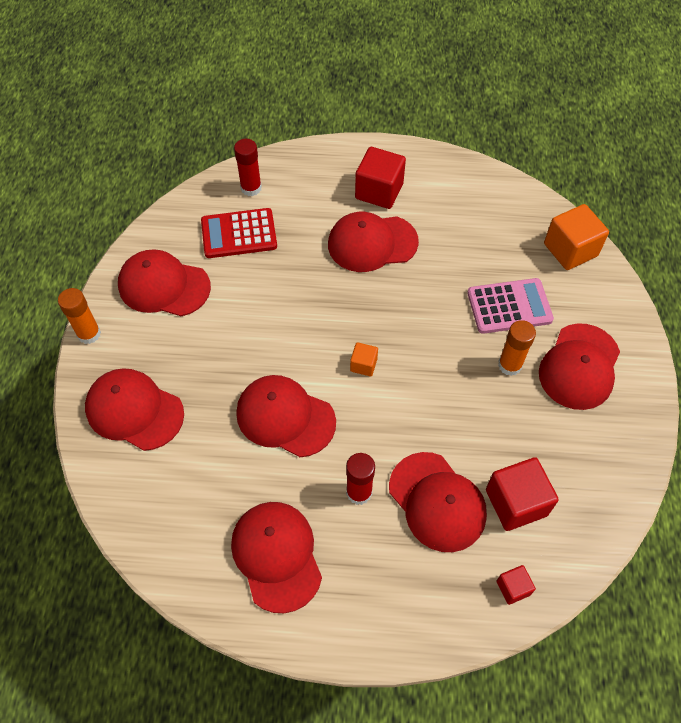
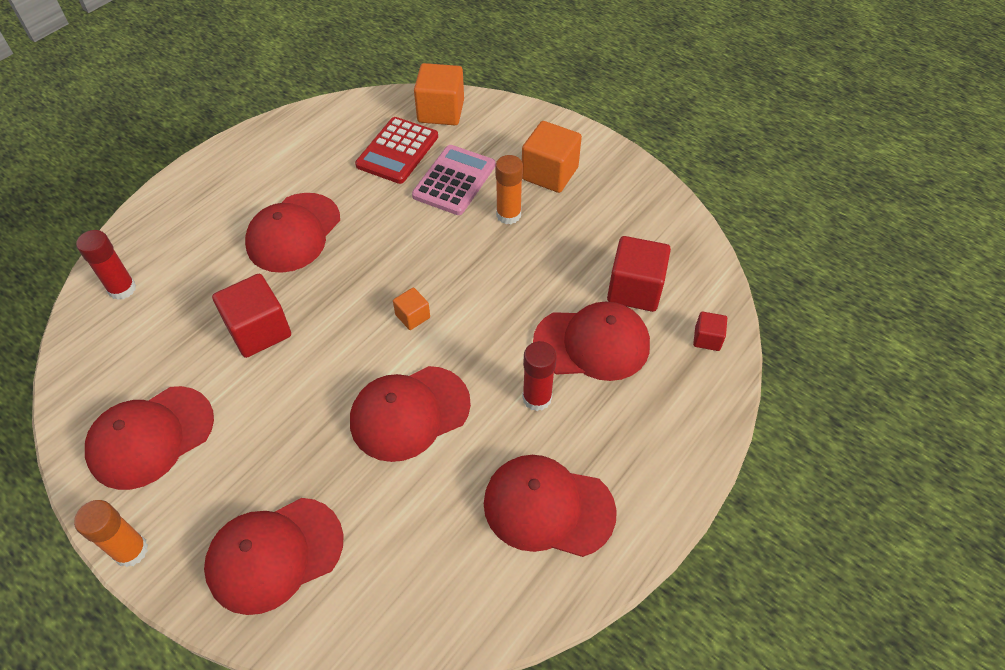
camera: 55 degrees left, 5 degrees down
(239, 234) = (164, 331): red calculator -> red calculator (397, 151)
(379, 191) = (244, 194): red cube -> red cube (259, 330)
(579, 366) = (549, 173): red cap -> orange cube

